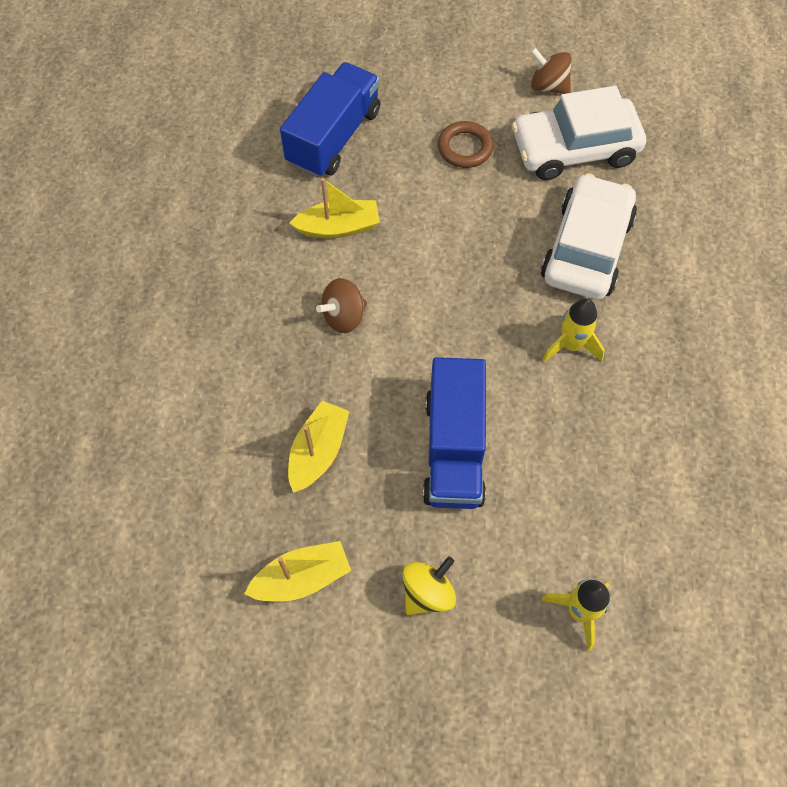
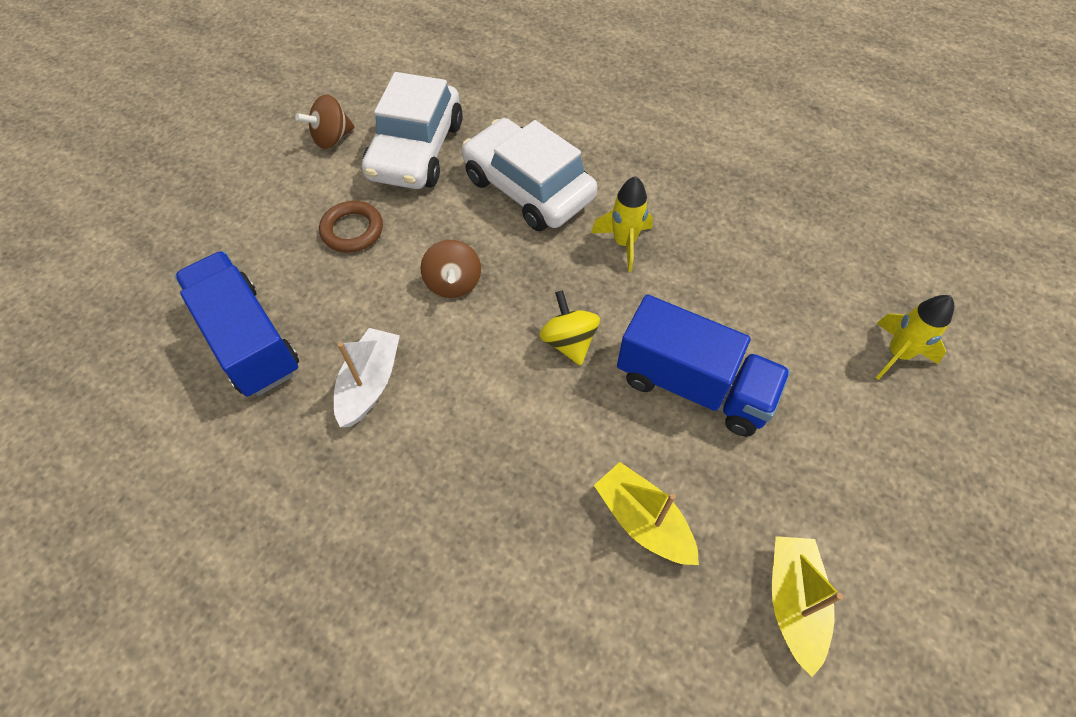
camera: 65 degrees left, 5 degrees down
(338, 227) = (370, 384): yellow boat -> white boat
(343, 316) = (486, 425): brown spinning top -> brown spinning top (453, 283)
(427, 592) = (845, 476): yellow spinning top -> yellow spinning top (569, 341)

